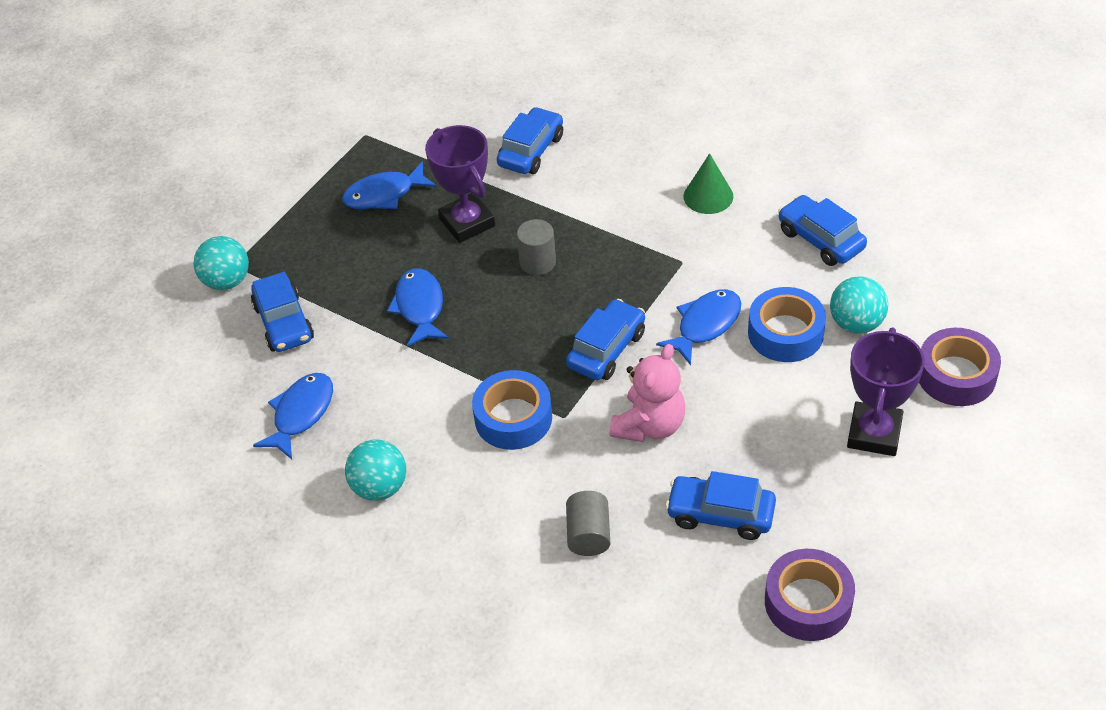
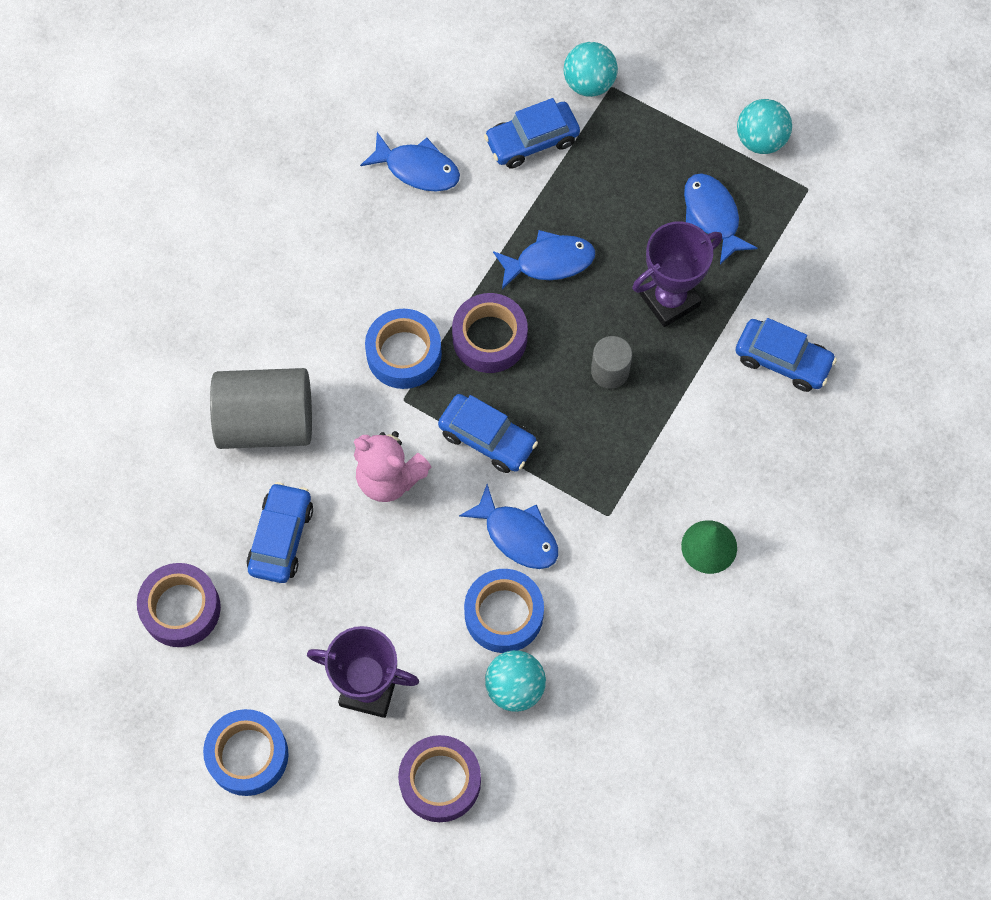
camera: 85 degrees right, 20 degrees up
(380, 487) = (329, 243): turquoise ball -> turquoise ball (760, 140)
(499, 350) = (489, 338): none -> purple tape
(589, 535) = (266, 422): grey cylinder -> grey cylinder, size x1.97
(820, 239) = (639, 662): blue car -> none
(959, 531) = (248, 755): none -> blue tape

